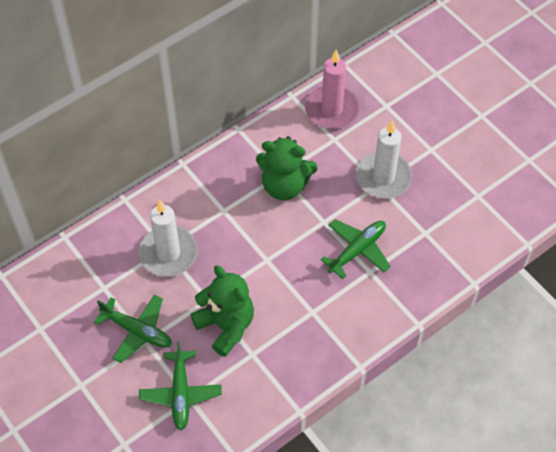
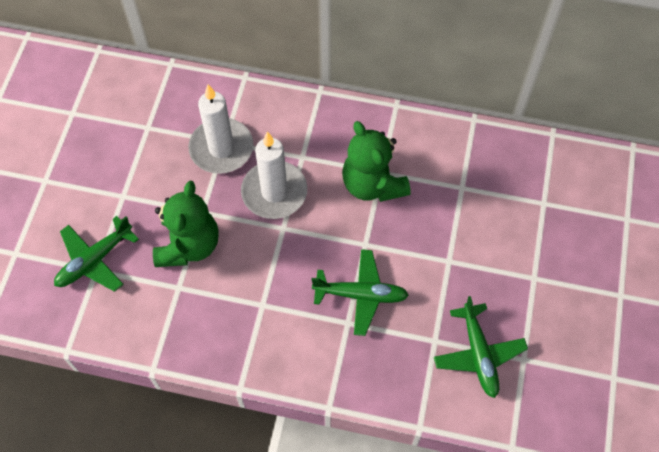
camera: 50 degrees right, 5 degrees up
(137, 331) = (127, 183): green plane -> green plane (479, 354)
(331, 110) = (491, 161): pink candle -> none
(383, 177) = (461, 259): white candle -> white candle (274, 192)

